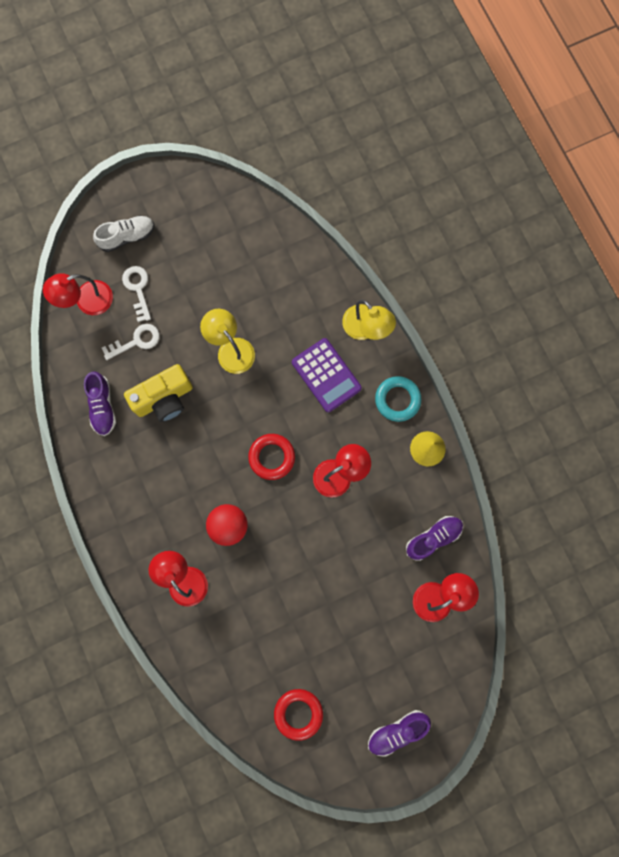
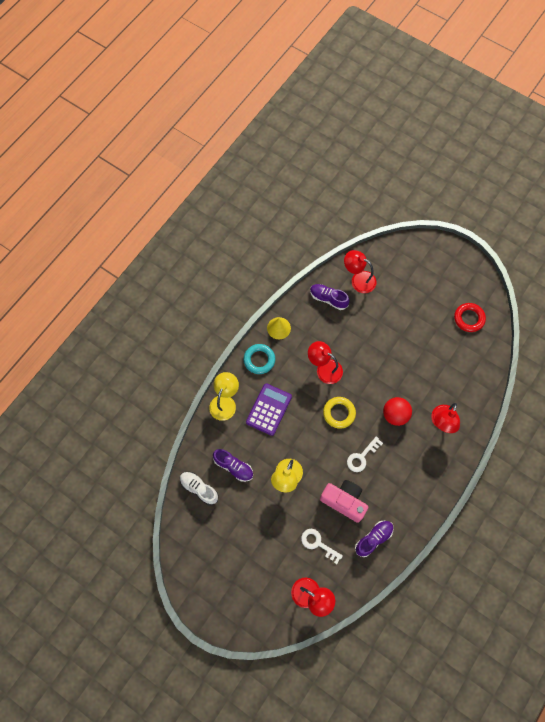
camera: 120 degrees left, 10 degrees down
(127, 236) = (249, 597): white shoe -> white shoe (199, 489)
(138, 289) = (282, 566): white key -> white key (361, 457)
(164, 399) = (344, 501): yellow camera -> pink camera
(272, 457) = (339, 413): red ring -> yellow ring
(397, 731) = (442, 265): purple shoe -> purple shoe (233, 467)

